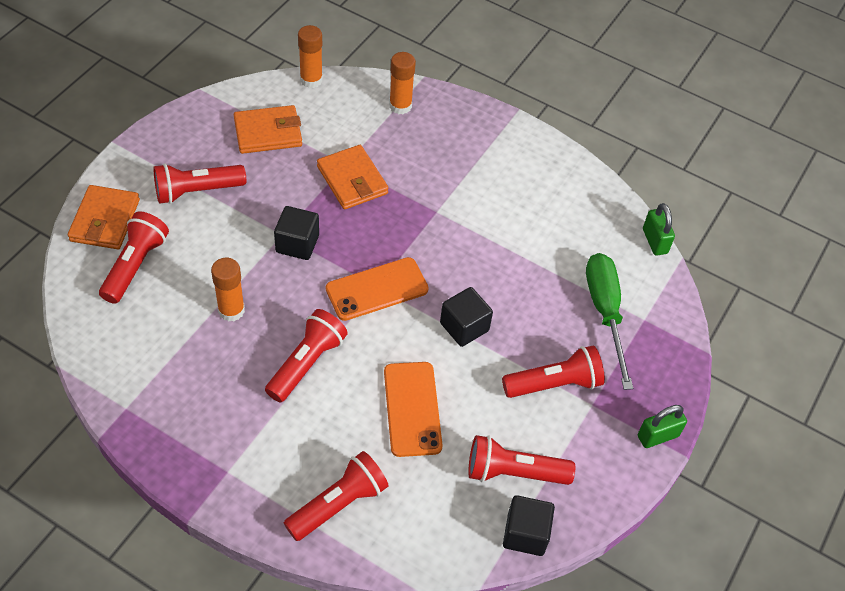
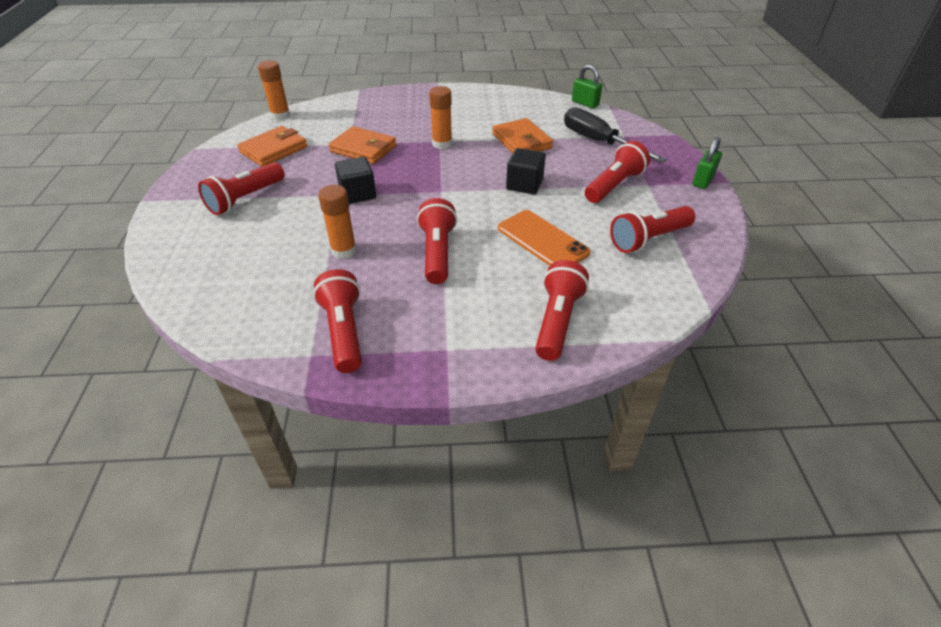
camera: 30 degrees left, 10 degrees down
(105, 220) = (176, 246): orange wallet -> orange wallet (521, 141)
(135, 265) = (231, 261): red flashlight -> red flashlight (344, 331)
(377, 289) = (443, 192): orange phone -> none
(400, 106) = (358, 106): orange glue stick -> orange glue stick (442, 144)
(525, 534) = (698, 267): black cube -> none
(605, 312) = (599, 142): green screwdriver -> black screwdriver

